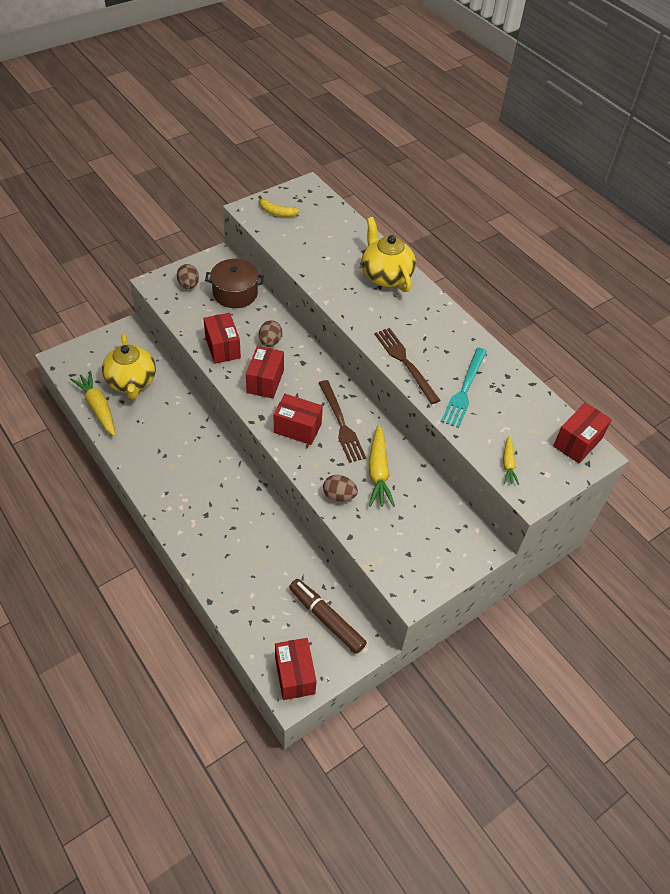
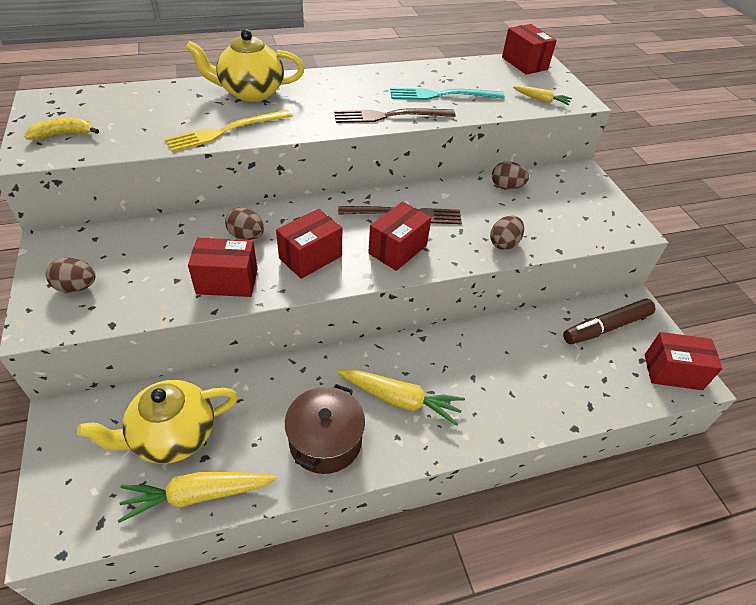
camera: 70 degrees left, 5 degrees down
(131, 382) = (172, 436): yellow teapot -> yellow teapot turned 150 degrees clockwise
(235, 293) = (135, 245): brown pot -> brown pot (325, 441)
(265, 381) = (310, 257): red box -> red box turned 75 degrees counterclockwise
(276, 212) = (63, 134): yellow banana -> yellow banana turned 150 degrees counterclockwise
(326, 281) = (226, 131): none -> yellow fork
(378, 472) = (480, 208): yellow carrot -> yellow carrot (400, 400)
(420, 487) = (506, 187): none -> brown egg
(464, 389) = (442, 95): turquoise fork -> turquoise fork turned 135 degrees clockwise

